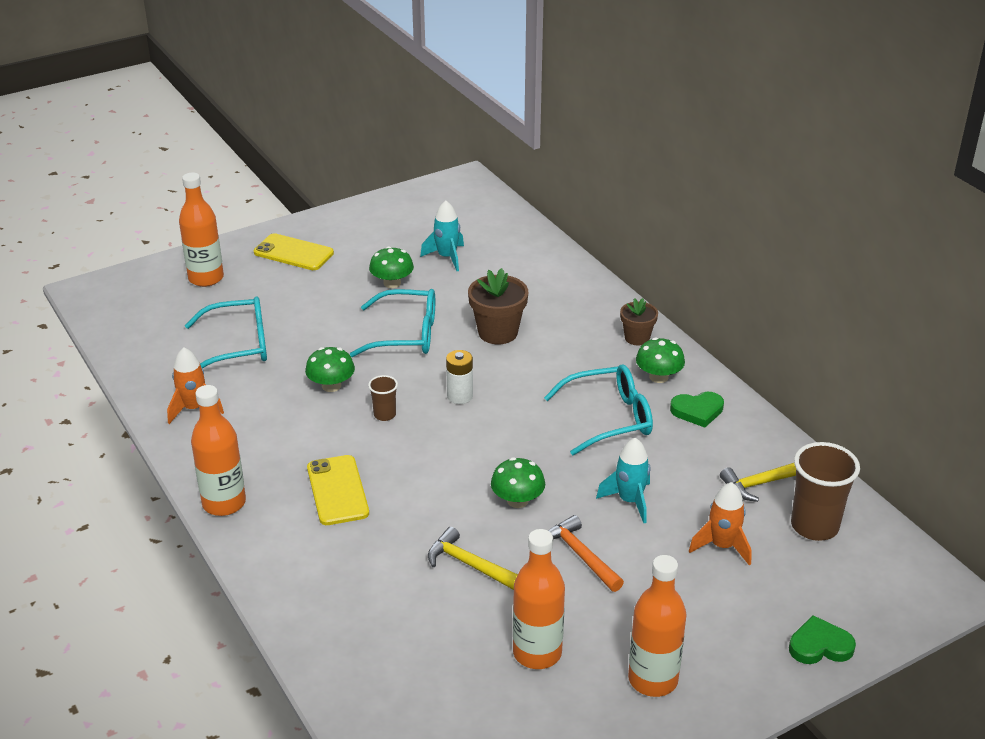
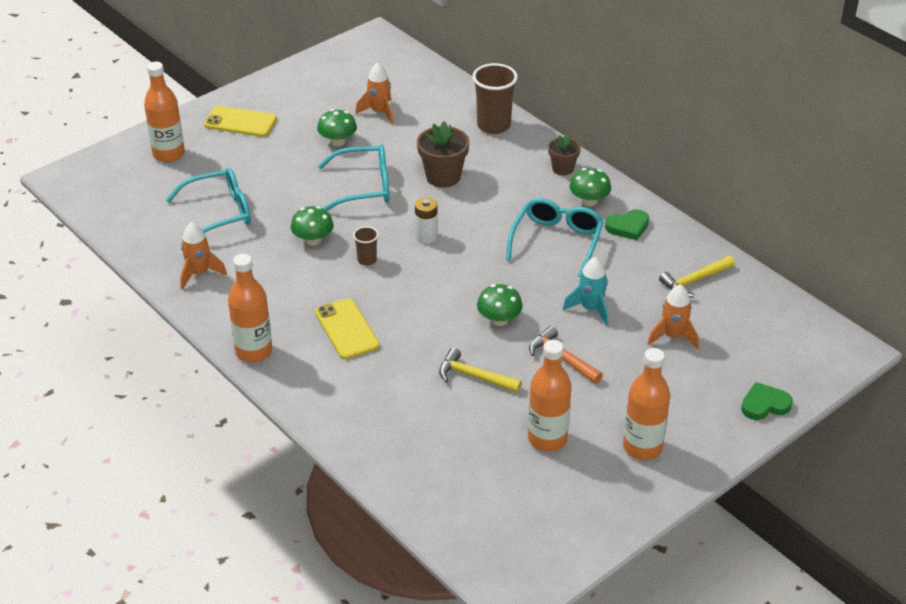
camera: 10 degrees left, 5 degrees up
(447, 257) = (379, 112): turquoise rocket -> orange rocket
(609, 418) = (557, 241): turquoise glasses -> turquoise glasses turned 45 degrees counterclockwise
(814, 526) = (742, 311): brown cup -> brown cup (493, 125)

